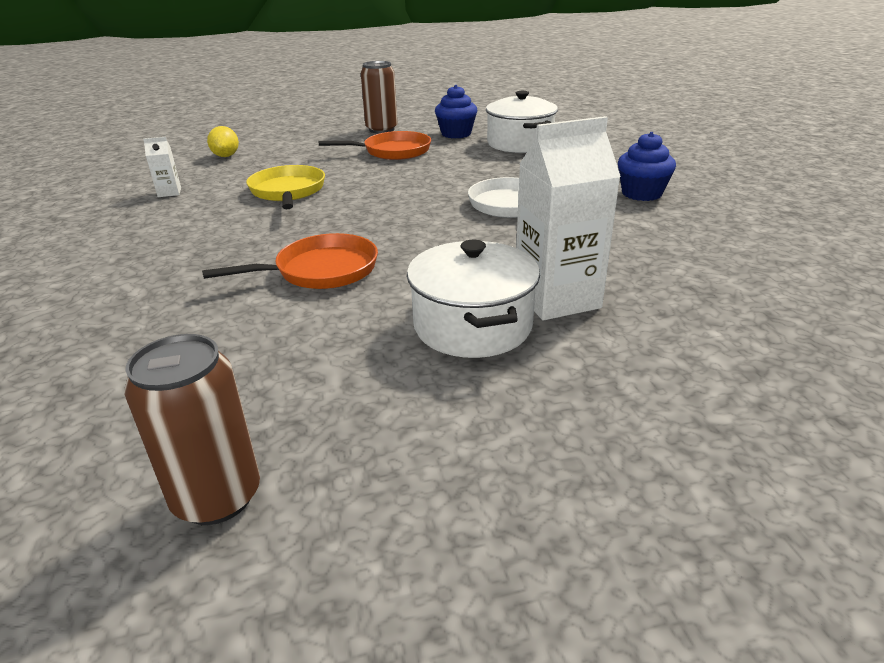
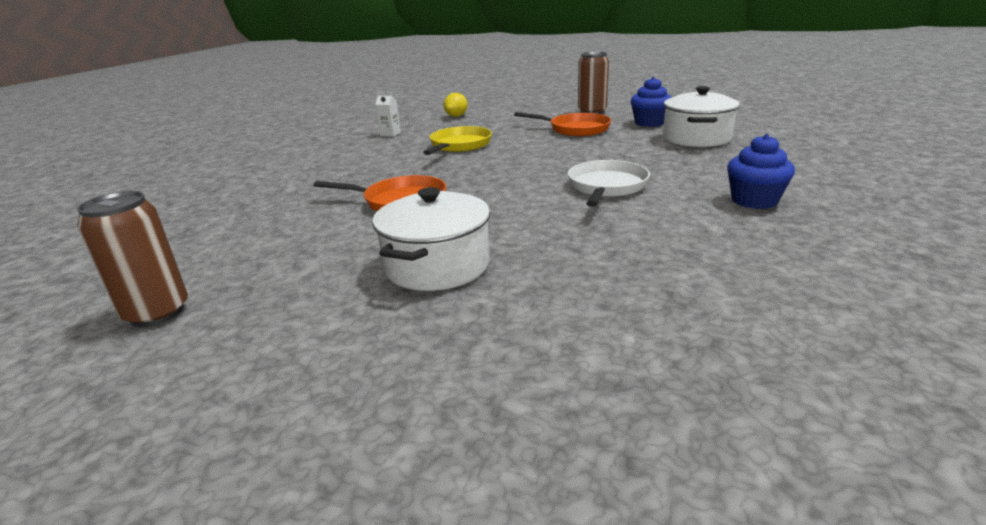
camera: 35 degrees right, 5 degrees down
(557, 299) = (530, 266): white carton -> none

